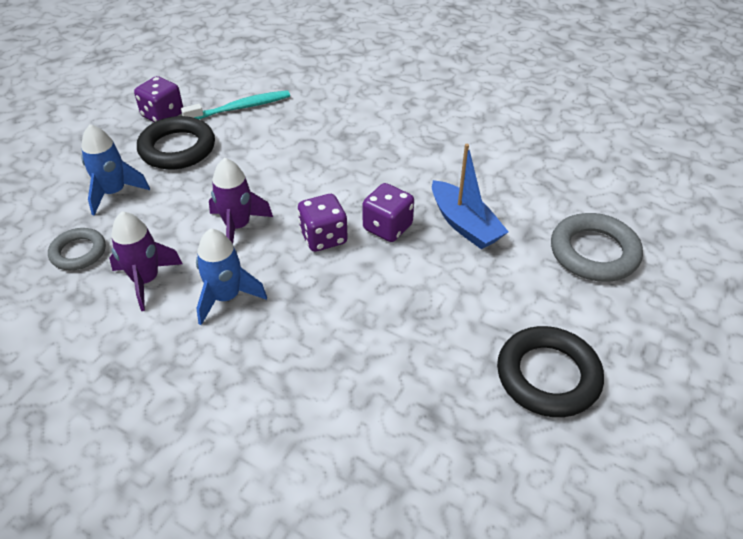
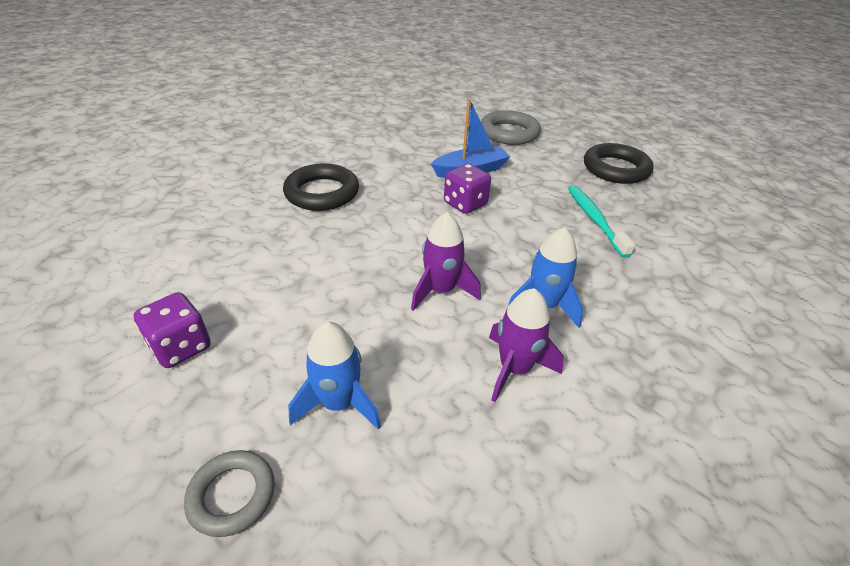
camera: 80 degrees left, 5 degrees down
(78, 252) = (454, 442): grey ring -> grey ring (232, 495)
(177, 148) = (272, 334): black ring -> black ring (322, 193)
(240, 108) = (220, 272): turquoise toothbrush -> turquoise toothbrush (594, 219)
(323, 237) = (470, 238): purple dice -> none

